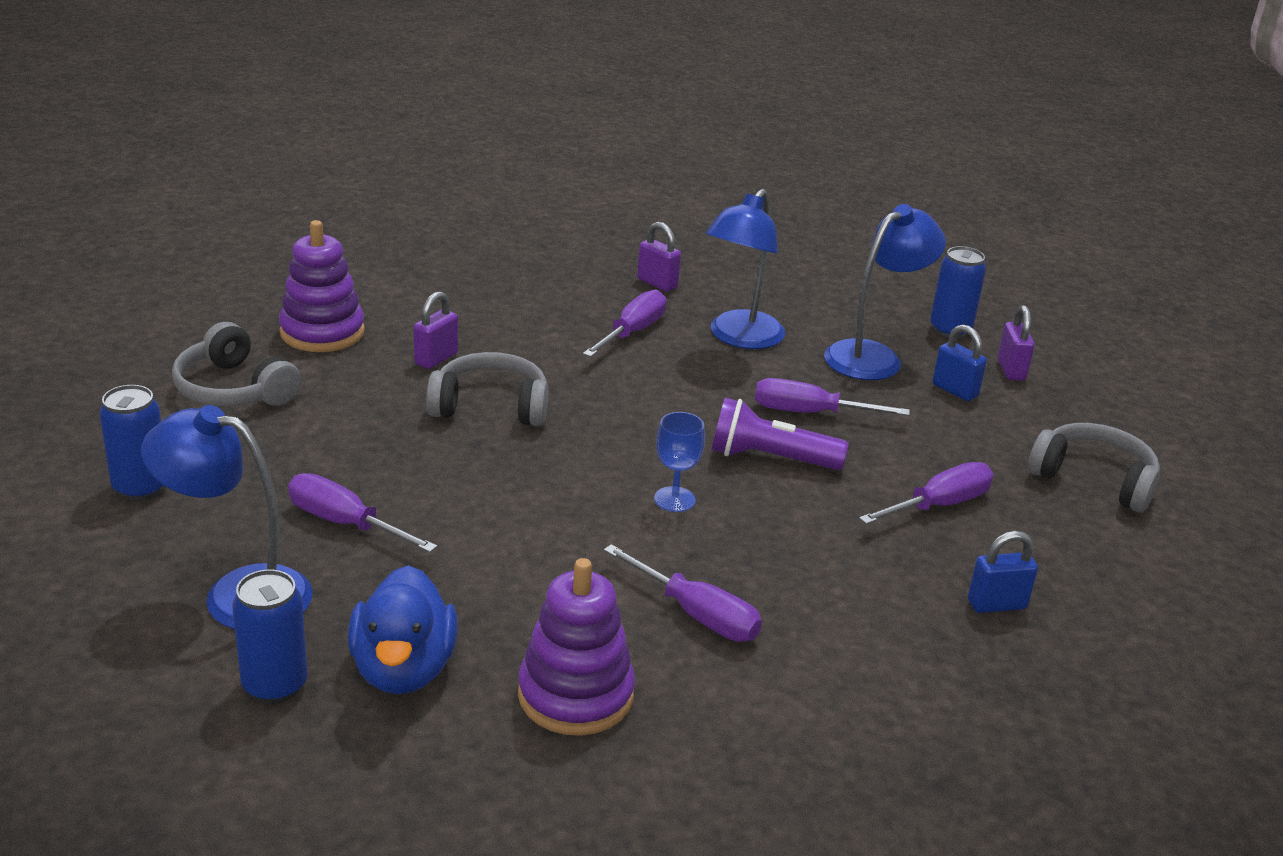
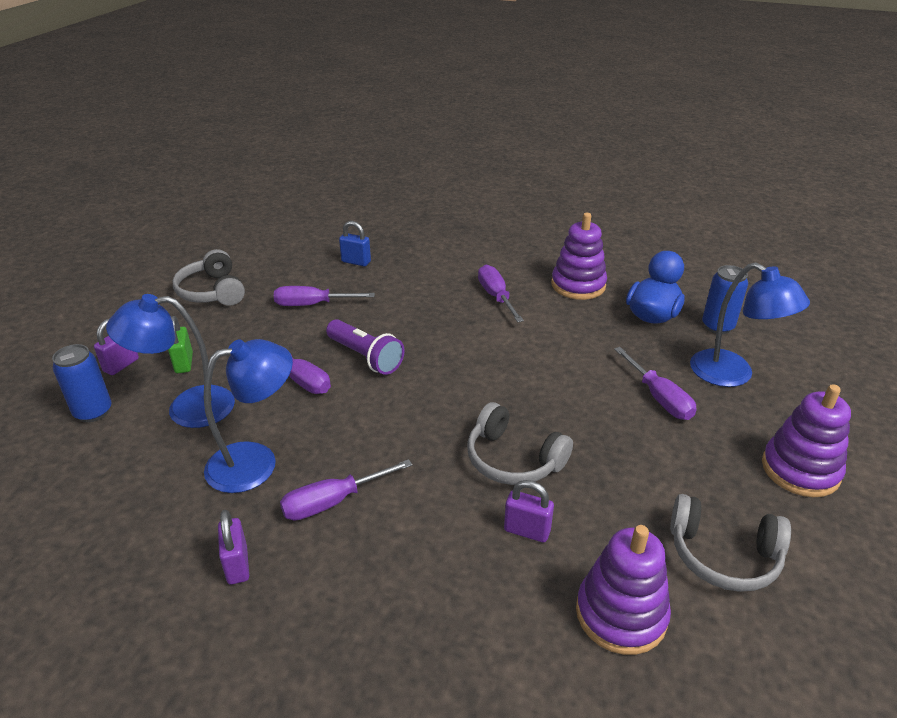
camera: 145 degrees left, 5 degrees up
(140, 487) = (800, 470): blue can -> purple stacking toy
(233, 389) = (723, 555): grey headphones -> grey headphones turned 120 degrees clockwise
(436, 359) = (527, 531): purple padlock -> purple padlock turned 45 degrees clockwise
(674, 499) = (450, 351): blue goblet -> none
(955, 390) = (184, 363): blue padlock -> green padlock

